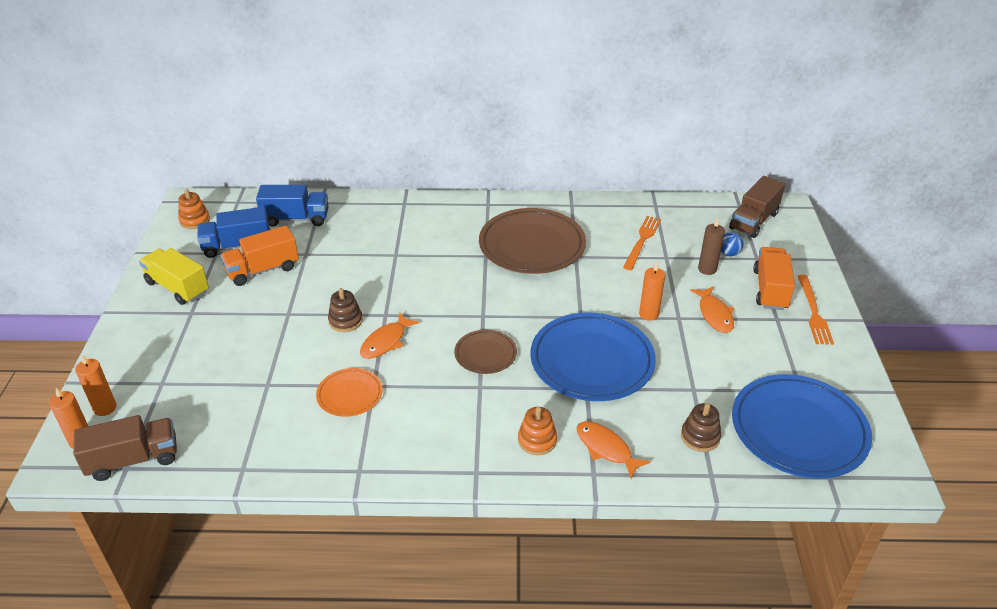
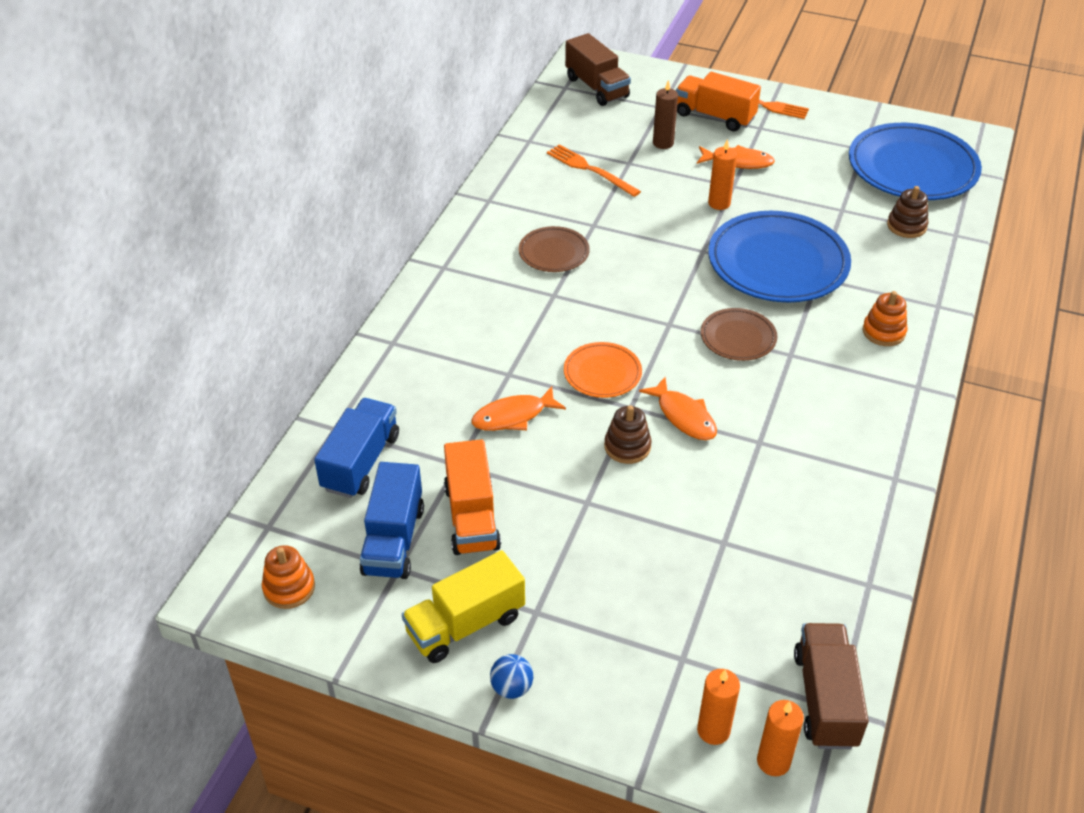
camera: 70 degrees left, 5 degrees up
(349, 395) = (768, 466): orange plate -> orange plate (602, 373)
(532, 245) = (554, 252): brown plate -> brown plate, size x0.51
(606, 449) = (907, 288): orange fish -> orange fish (513, 416)
(728, 253) = (644, 121): blue ball -> blue ball (512, 687)

